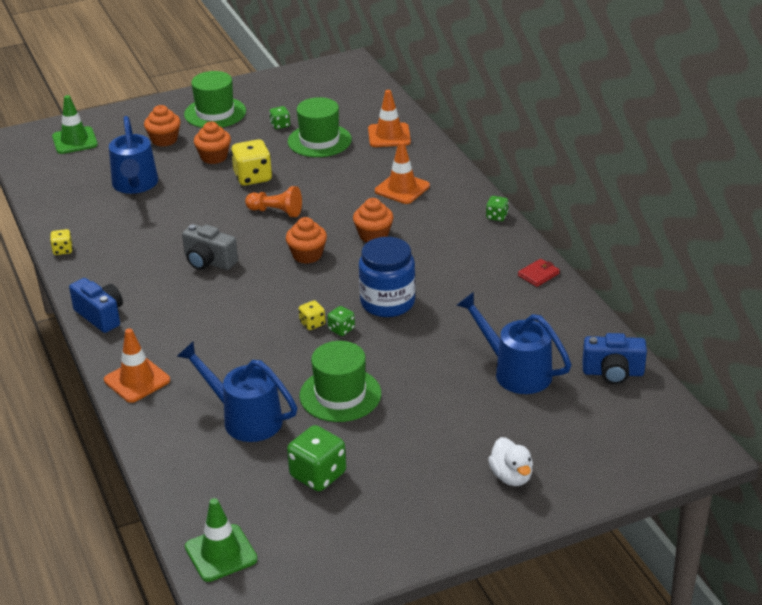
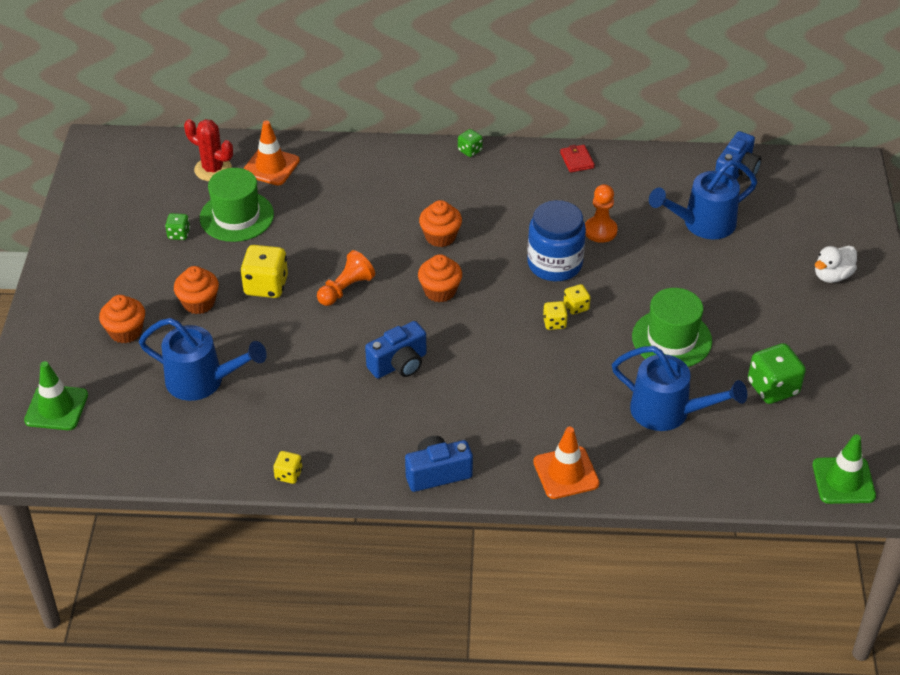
camera: 65 degrees left, 10 degrees up
(209, 262) = (399, 364): grey camera -> blue camera
(215, 113) = (105, 275): green hat -> none
(244, 418) = (669, 412): blue watering can -> blue watering can turned 120 degrees counterclockwise
(341, 329) = (576, 307): green dice -> yellow dice
(363, 114) = (213, 169): none -> red cactus
(402, 188) = (375, 191): orange traffic cone -> none
(453, 314) = (600, 231): none -> orange pawn
(511, 476) = (832, 275): white duck -> white duck turned 135 degrees clockwise

